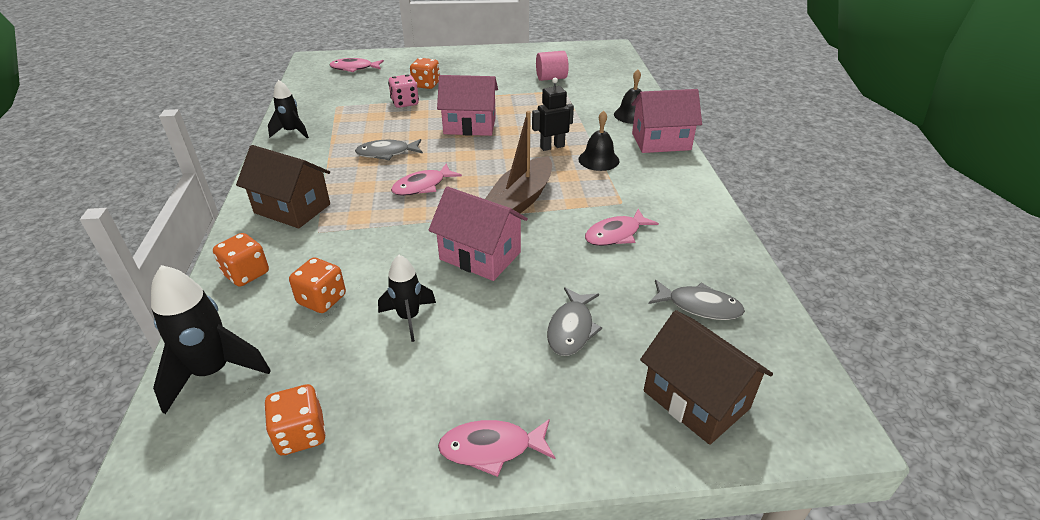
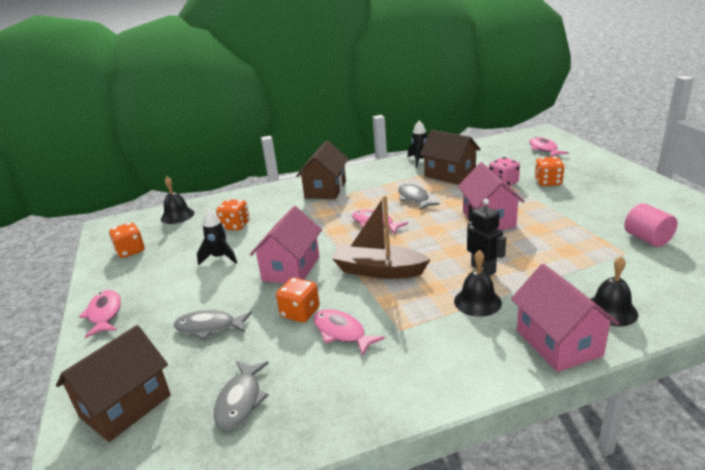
camera: 80 degrees right, 10 degrees down
(213, 372) = (177, 216): black rocket -> black bell
(246, 274) = (256, 198): orange dice -> orange dice (300, 313)
(352, 123) = (450, 175): none -> brown house

